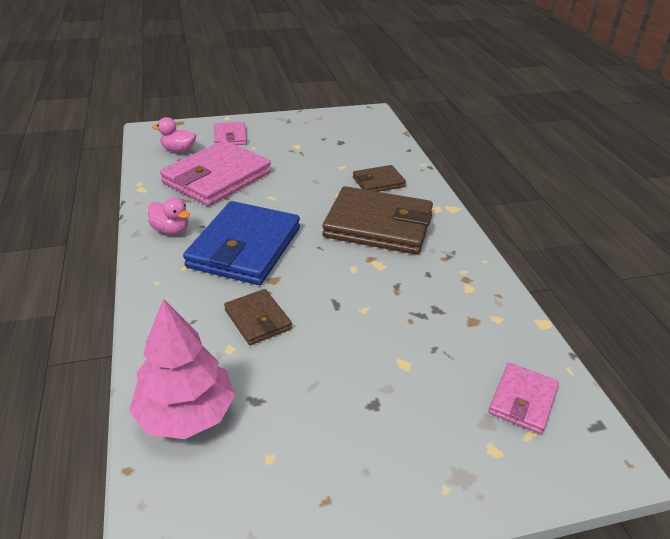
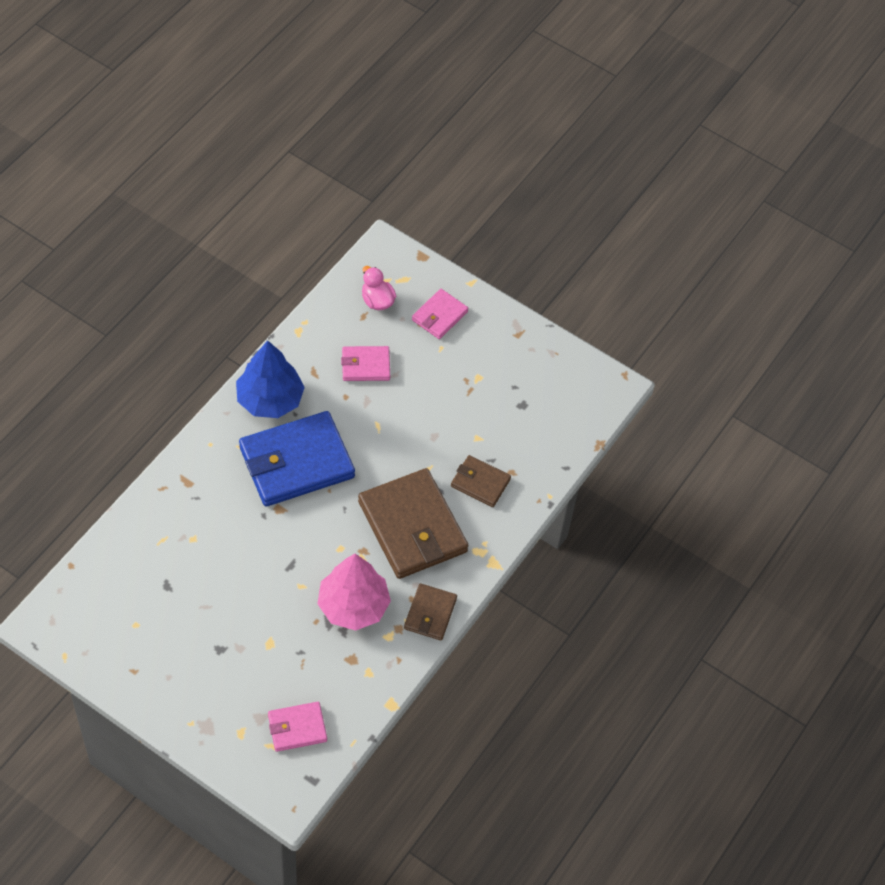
camera: 45 degrees right, 20 degrees up
(171, 230) = (270, 399): pink duck -> blue tree
(186, 414) = (126, 560): pink tree -> pink tree (353, 605)
(217, 178) = (365, 365): pink wallet -> pink wallet, size x0.50
(257, 319) = (232, 532): brown wallet -> brown wallet (430, 613)

